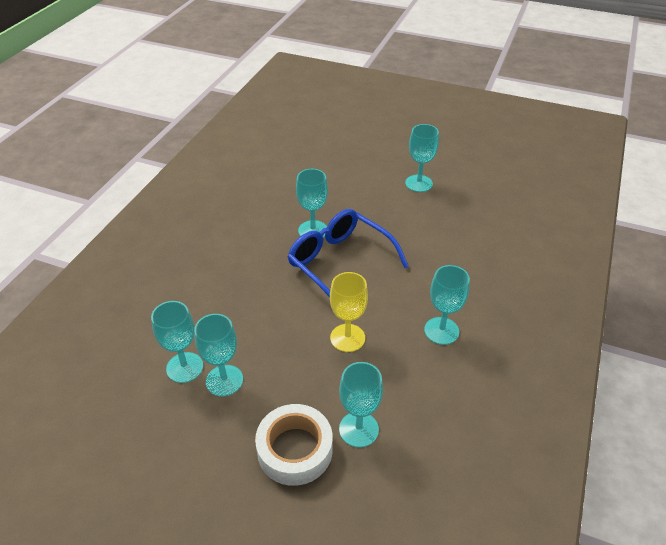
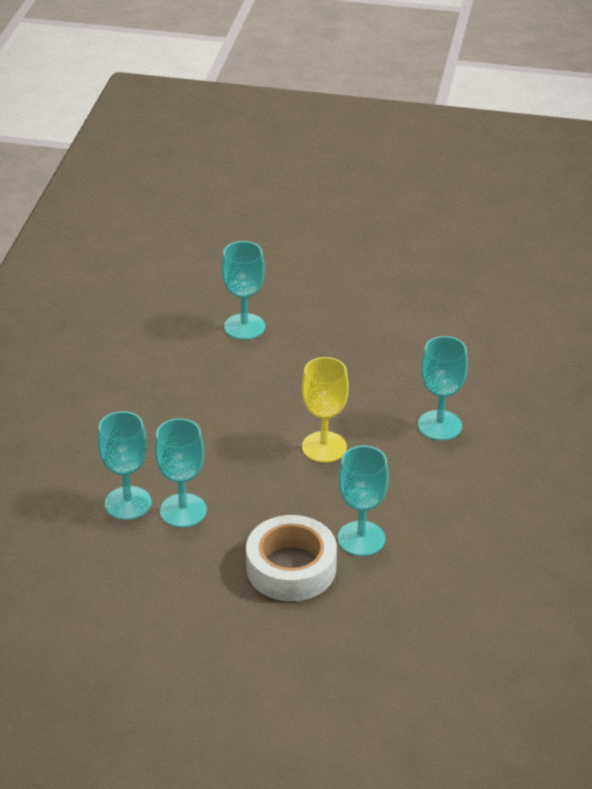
camera: 10 degrees left, 5 degrees down
(340, 263) = (292, 363): blue glasses -> none
(418, 183) = (375, 250): turquoise goblet -> none

